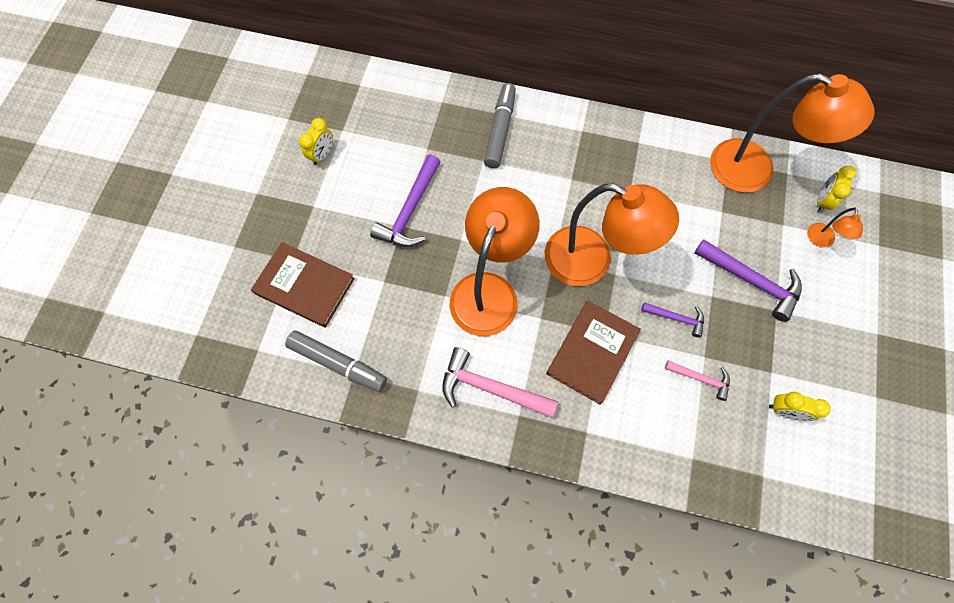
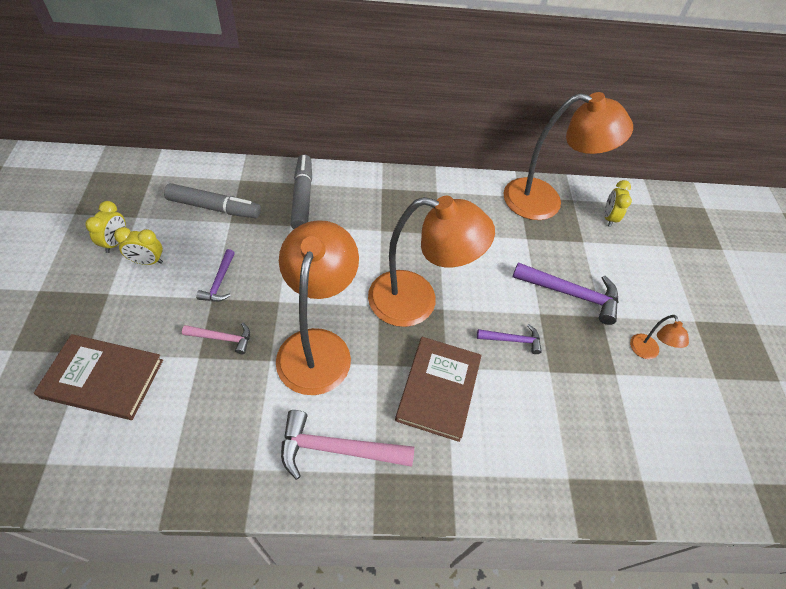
camera: 20 degrees left, 15 degrees down
(338, 363) = (151, 458): grey marker -> grey marker (214, 207)
(410, 210) = (219, 282): purple hammer -> purple hammer, size x0.56
(700, 378) = (552, 394): pink hammer -> pink hammer (222, 338)
(784, 411) = (640, 409): yellow clock -> yellow clock (147, 261)
(820, 241) = (619, 250): orange lamp -> orange lamp (646, 352)

